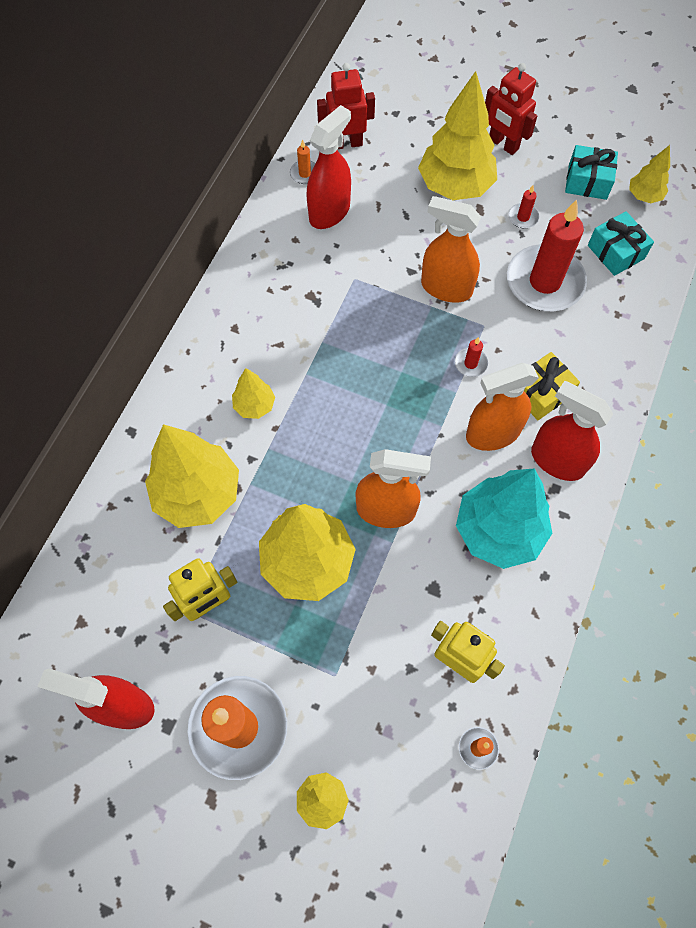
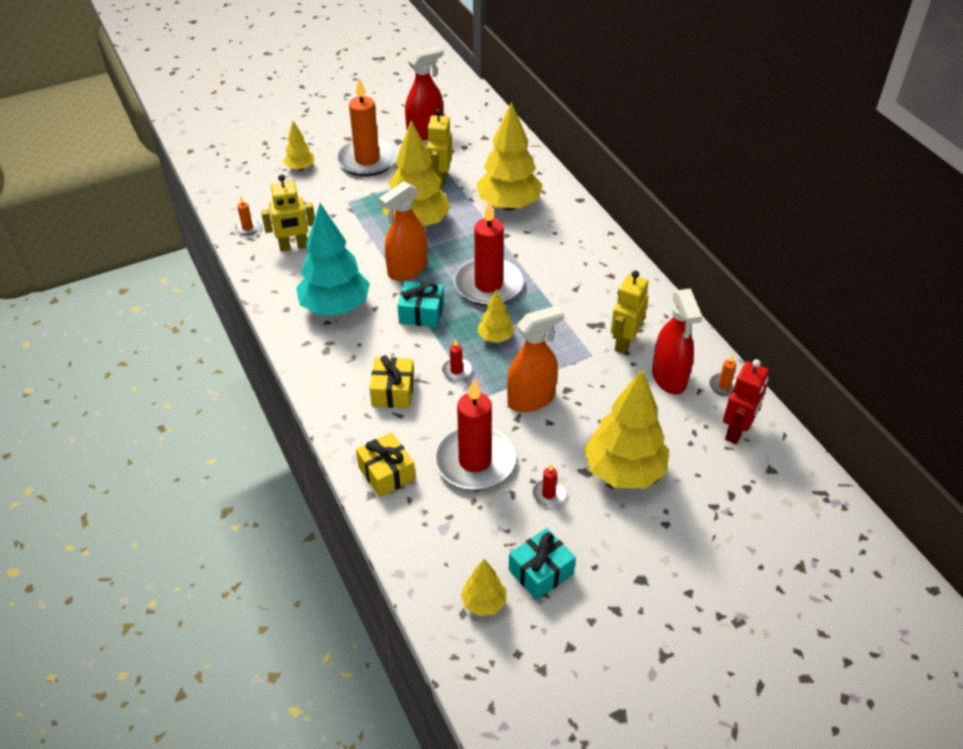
camera: 130 degrees right, 20 degrees down
(254, 405) = (541, 254): yellow tree -> yellow tree (495, 338)
(317, 265) = (624, 342): none -> yellow robot
(341, 419) = (488, 285): none -> red candle
(492, 433) = (395, 347): orange spray bottle -> none
(503, 144) = (641, 540): red robot -> none
(557, 460) = (340, 364): red spray bottle -> none
(615, 252) = (452, 531): turquoise gift -> turquoise gift (421, 313)
(617, 331) = (386, 473): none -> yellow gift

